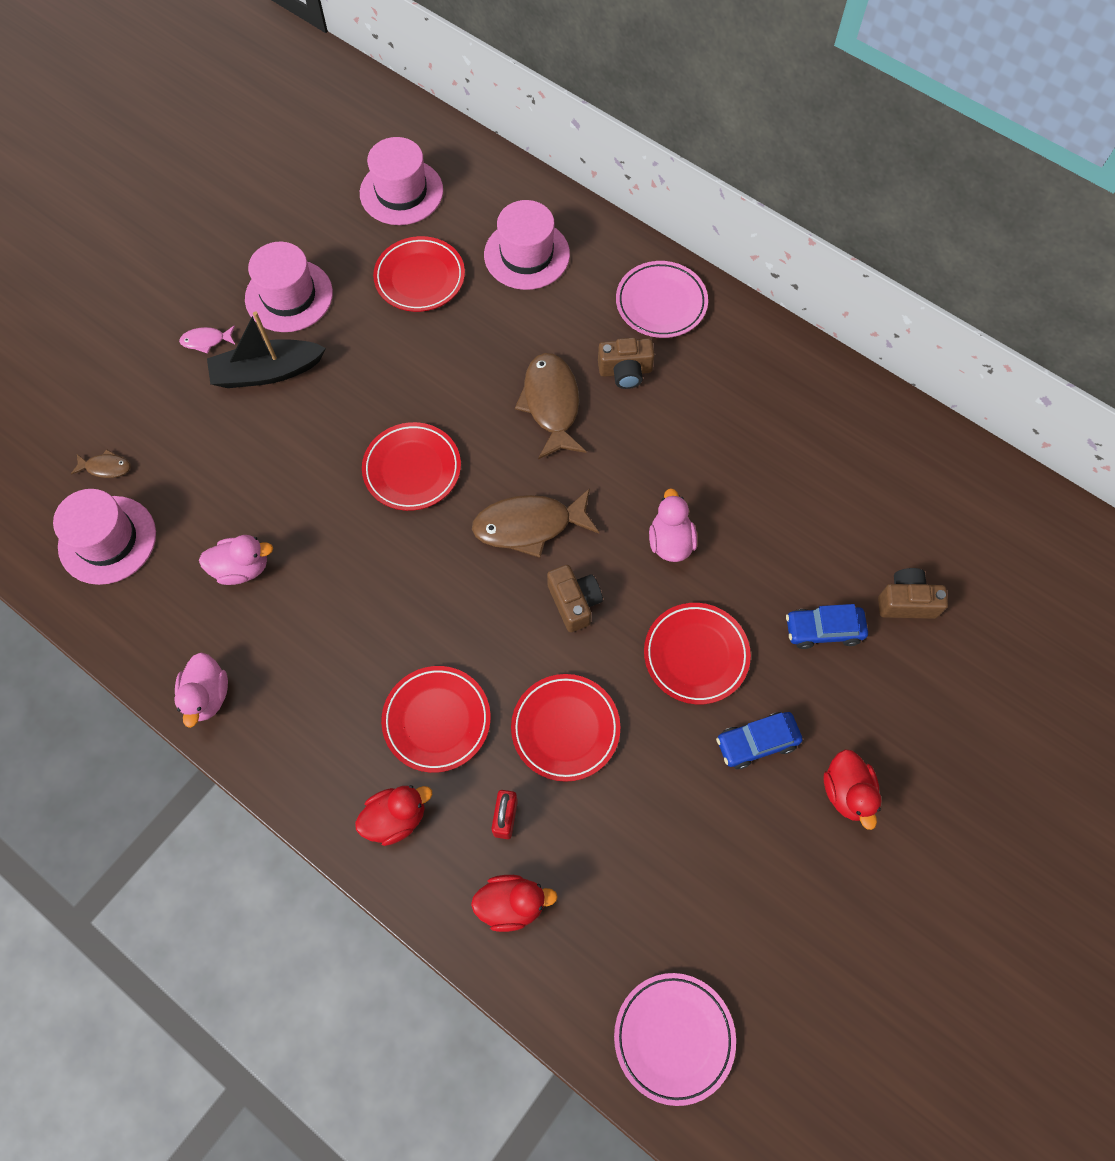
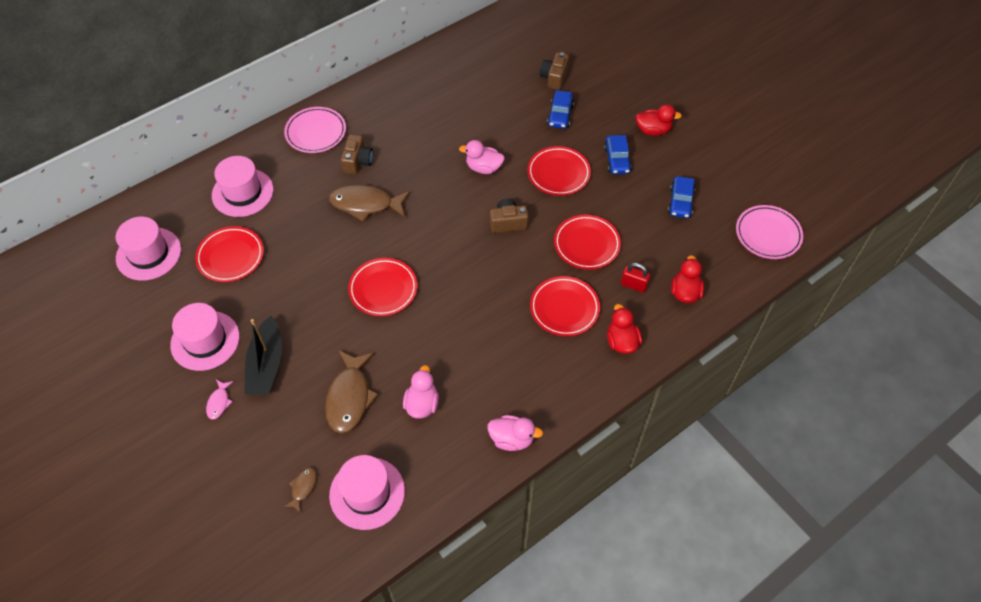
camera: 75 degrees left, 10 degrees down
(529, 525) = (448, 234): brown fish -> brown fish (349, 397)
(698, 867) = (680, 202): none -> blue car

